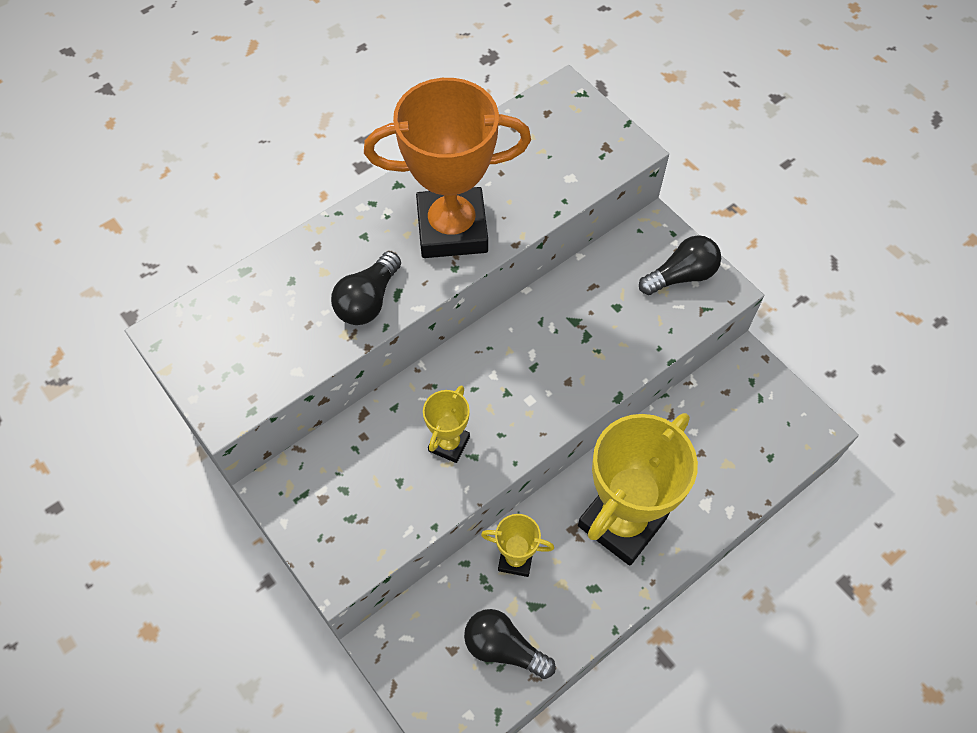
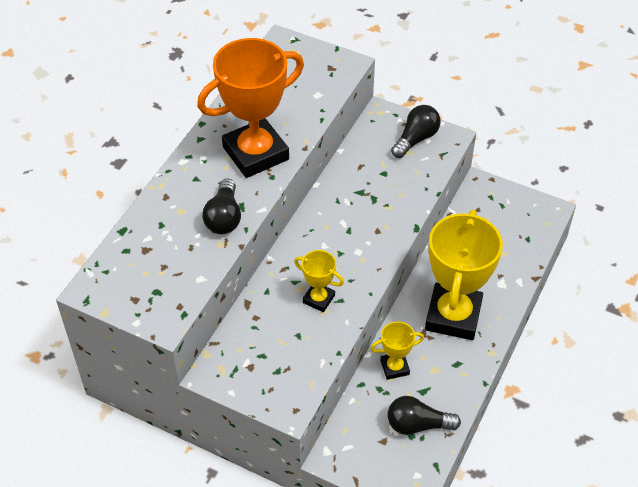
camera: 25 degrees left, 10 degrees down
(449, 444) = (318, 299): yellow trophy -> yellow trophy turned 60 degrees counterclockwise

